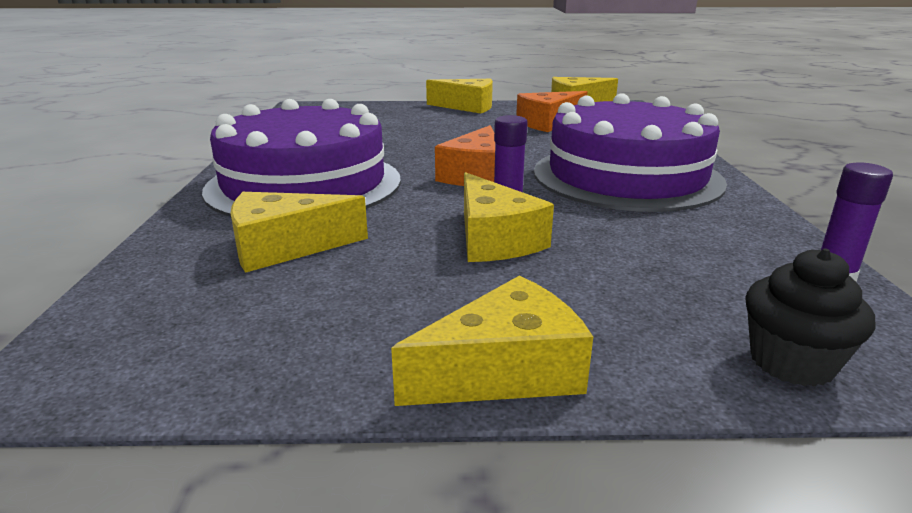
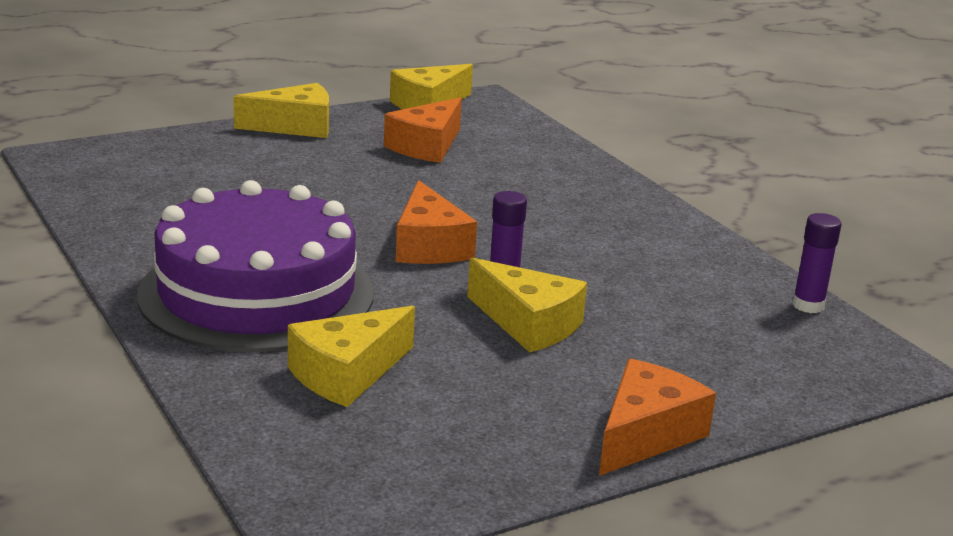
camera: 30 degrees left, 0 degrees up
(505, 371) = (646, 434): yellow cheese -> orange cheese
(626, 176) = (579, 221): purple cake -> none
(791, 362) = (814, 382): black cupcake -> none

